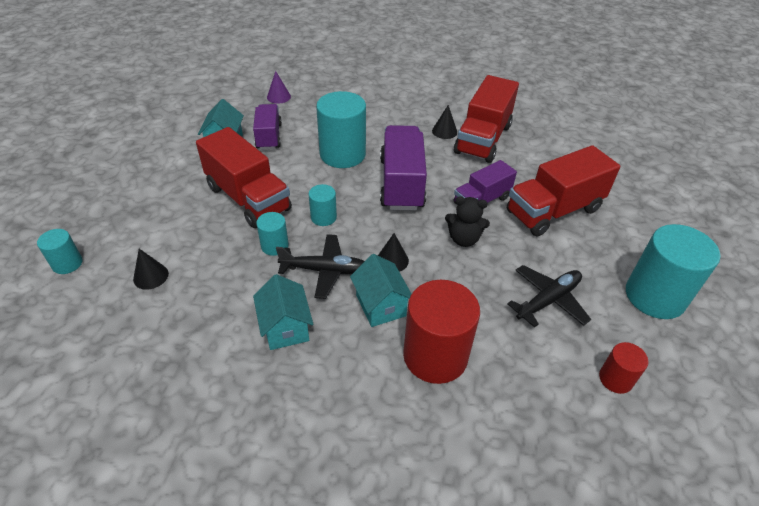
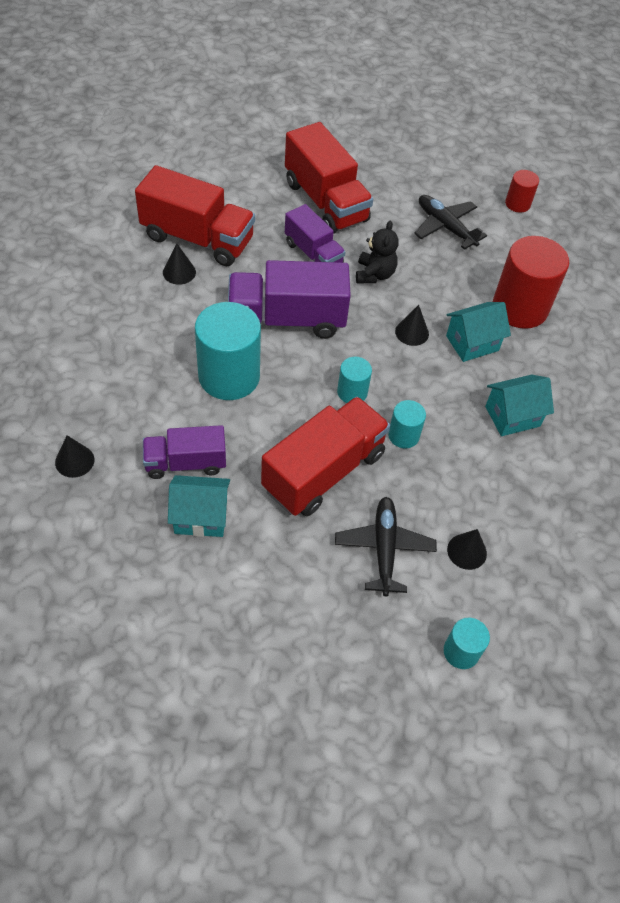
camera: 95 degrees left, 10 degrees up
(278, 97) = (74, 461): purple cone -> black cone
(325, 270) = (434, 388): black plane -> black plane (384, 548)
(655, 296) = (429, 161): turquoise cylinder -> none

